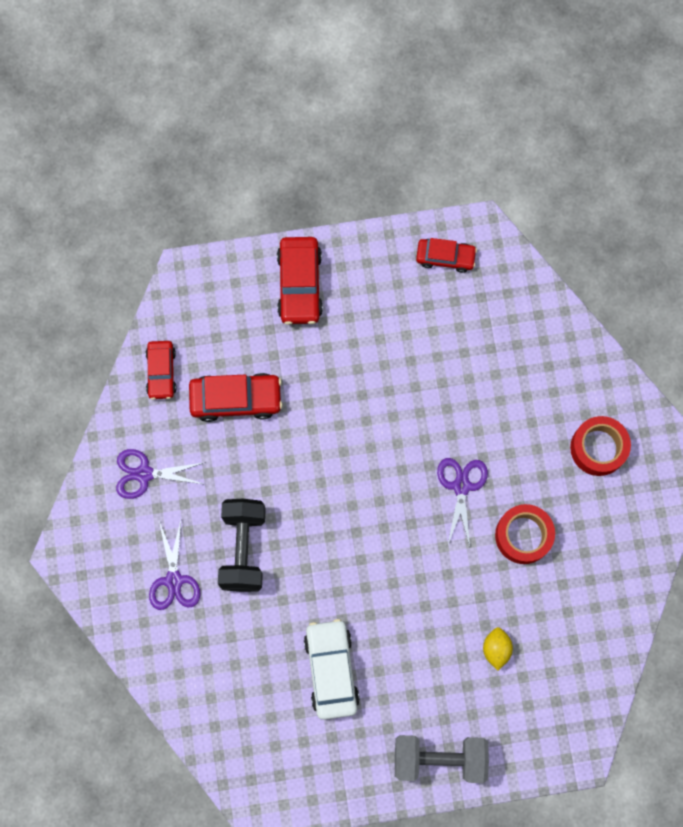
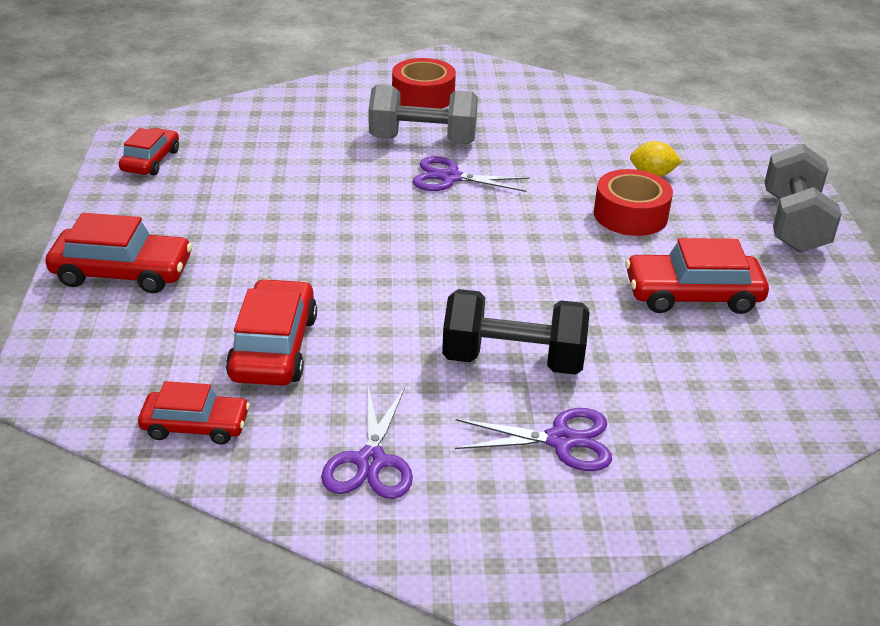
camera: 85 degrees left, 40 degrees down
(331, 670) = (692, 295): white car -> red car
(518, 457) = (423, 140): none -> grey dumbbell
(523, 535) = (517, 146): red tape -> red tape (630, 215)

